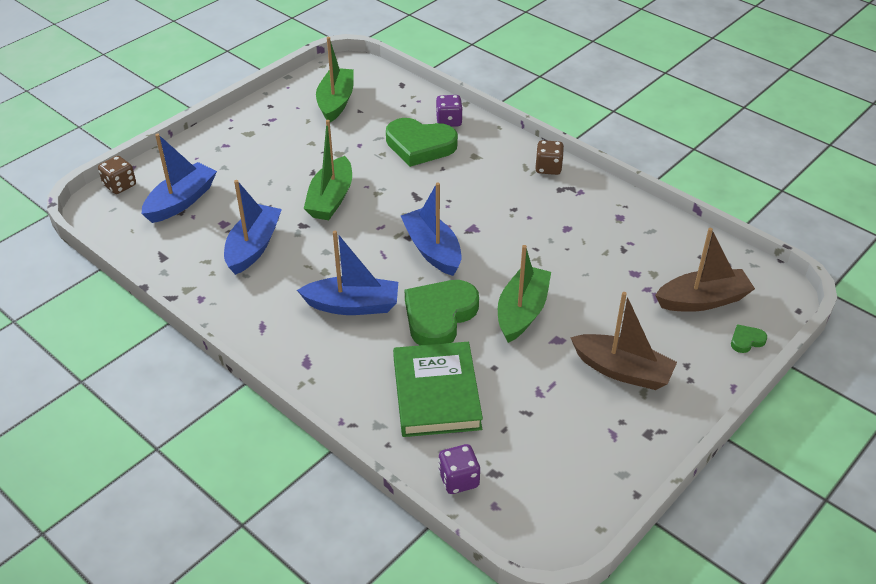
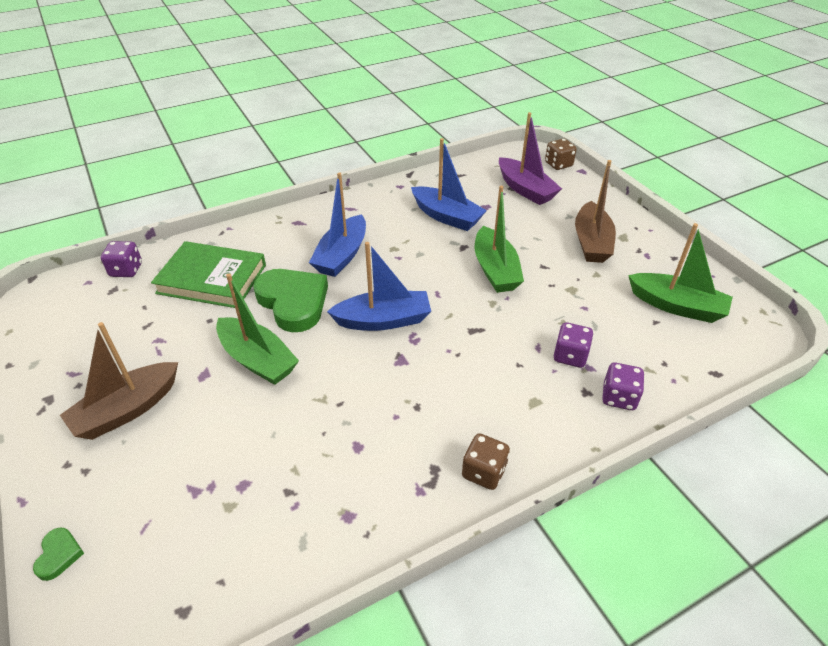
camera: 110 degrees right, 0 degrees up
(181, 201) = (525, 189): blue boat -> purple boat
(331, 199) = (495, 270): green boat -> green boat turned 135 degrees counterclockwise
(420, 145) = (570, 356): green heart -> purple dice
(702, 300) = (150, 540): brown boat -> brown boat (591, 242)

